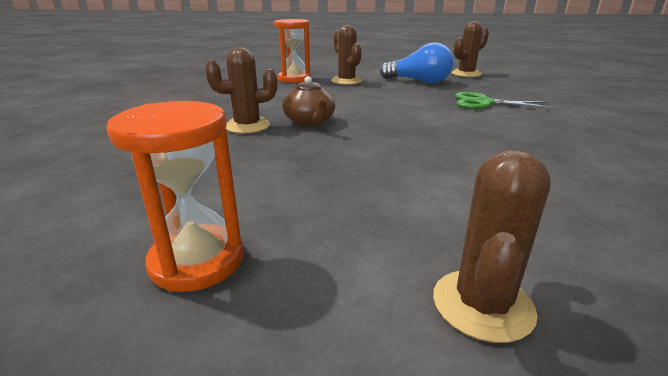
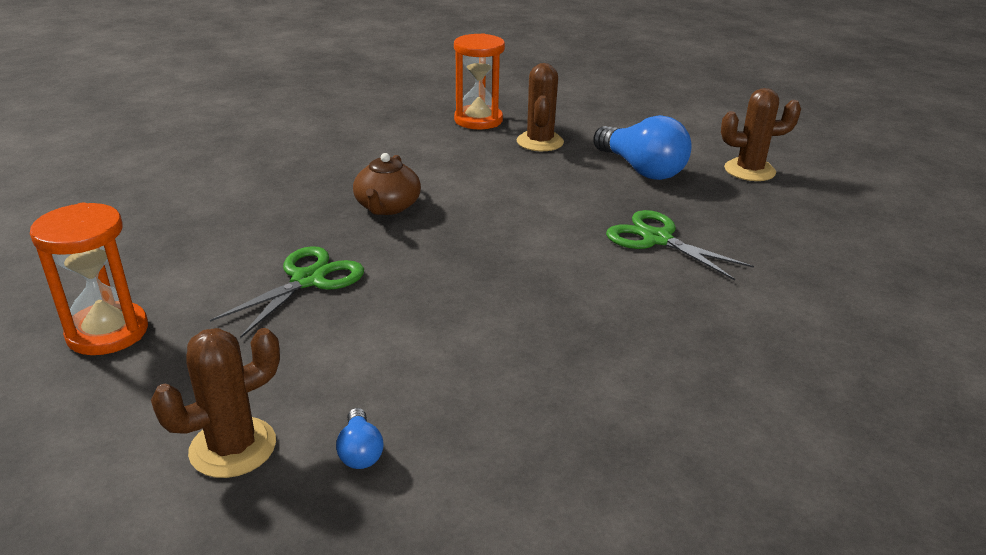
camera: 30 degrees right, 5 degrees up
(247, 126) = (317, 194): brown cactus -> none
(325, 169) = (308, 280): none -> green scissors
(573, 259) = (360, 451): none -> blue light bulb

